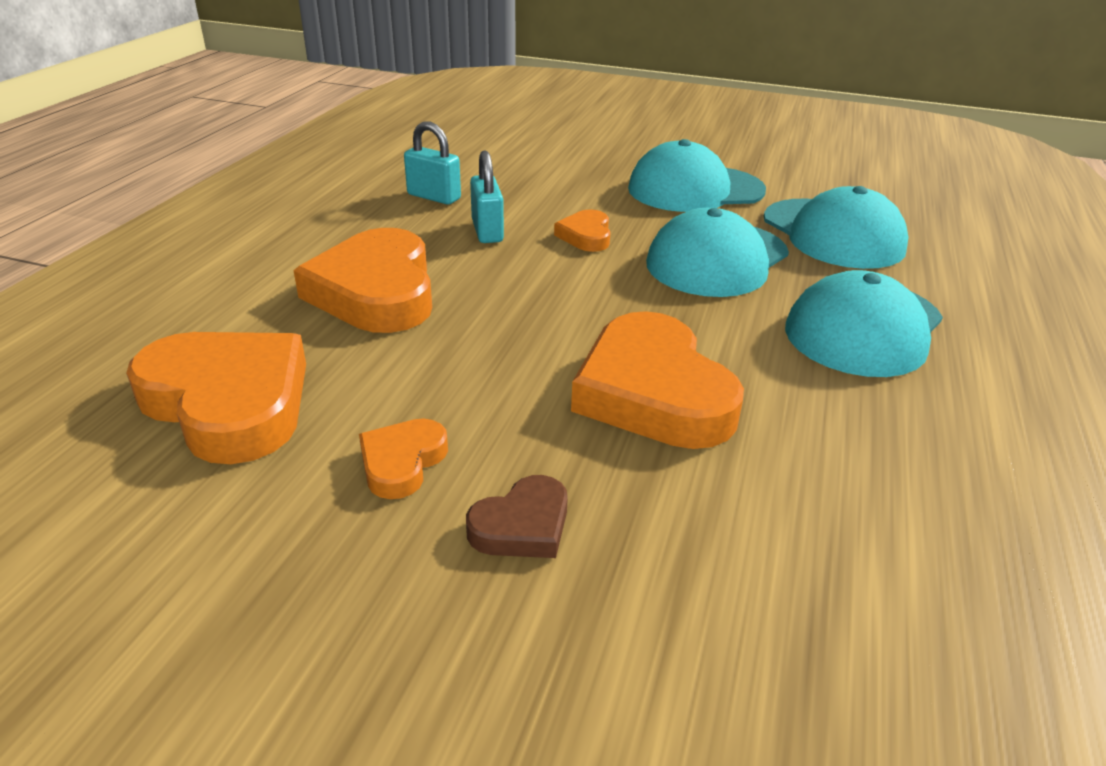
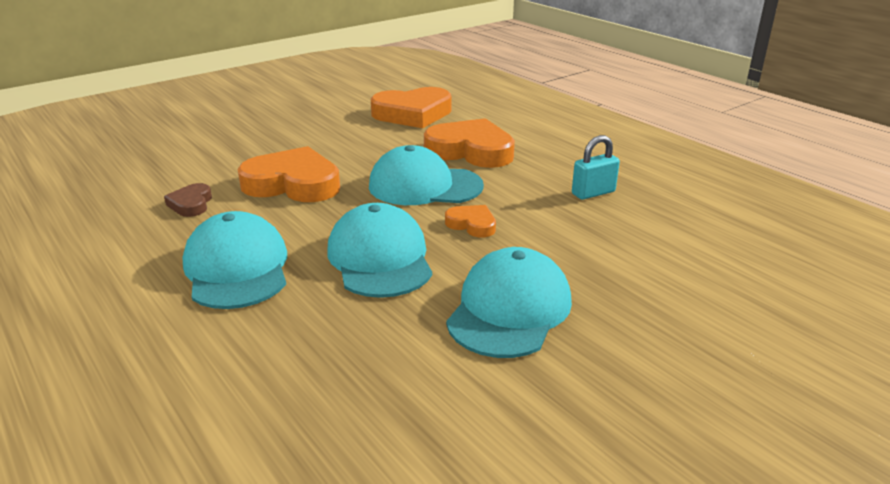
camera: 125 degrees right, 5 degrees down
(402, 462) = (333, 131): orange heart -> none
(487, 231) = (515, 195): turquoise padlock -> none
(522, 525) = (271, 140): brown heart -> brown heart (191, 204)
(833, 234) = (347, 337): turquoise cap -> turquoise cap (424, 186)

